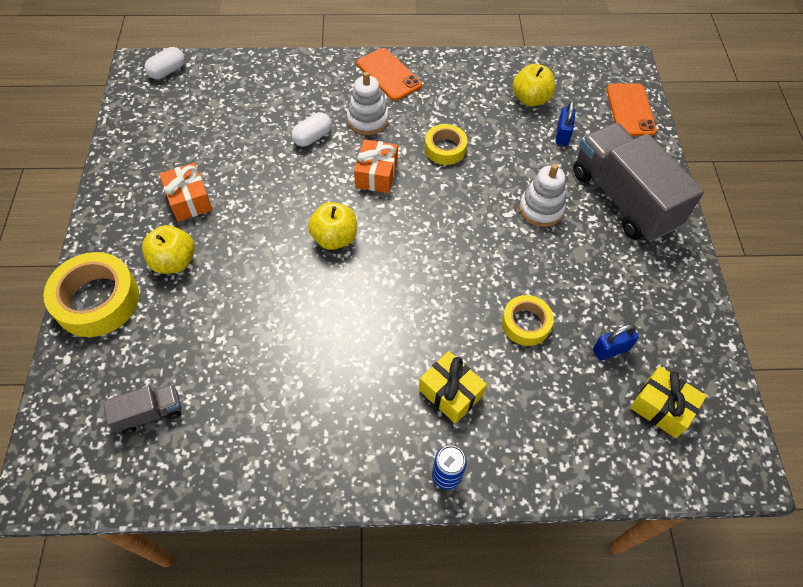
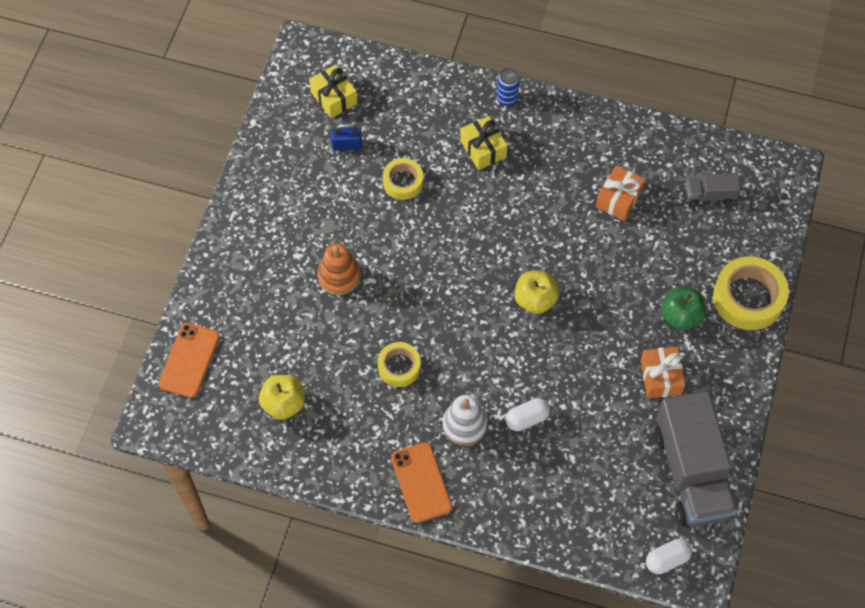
camera: 160 degrees left, 5 degrees up
(174, 262) = (680, 316): yellow apple -> green apple
(376, 174) = (476, 356): orange gift -> orange gift (618, 199)
(541, 209) = (339, 276): white stacking toy -> orange stacking toy
(562, 134) = (275, 350): blue padlock -> none
(623, 199) = (259, 265): grey truck -> grey truck (691, 472)

